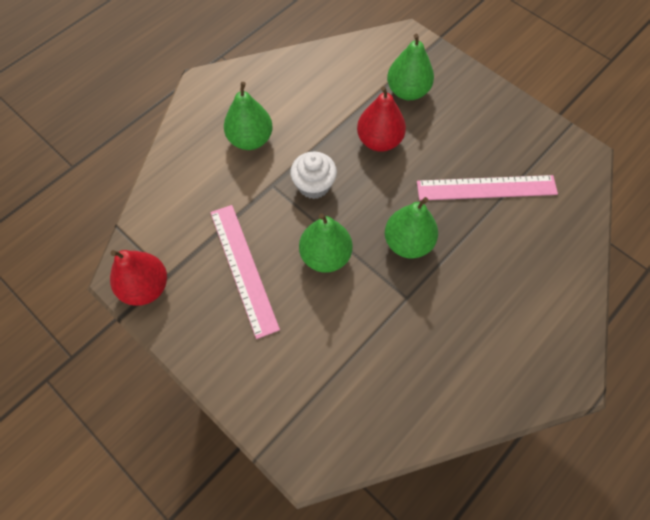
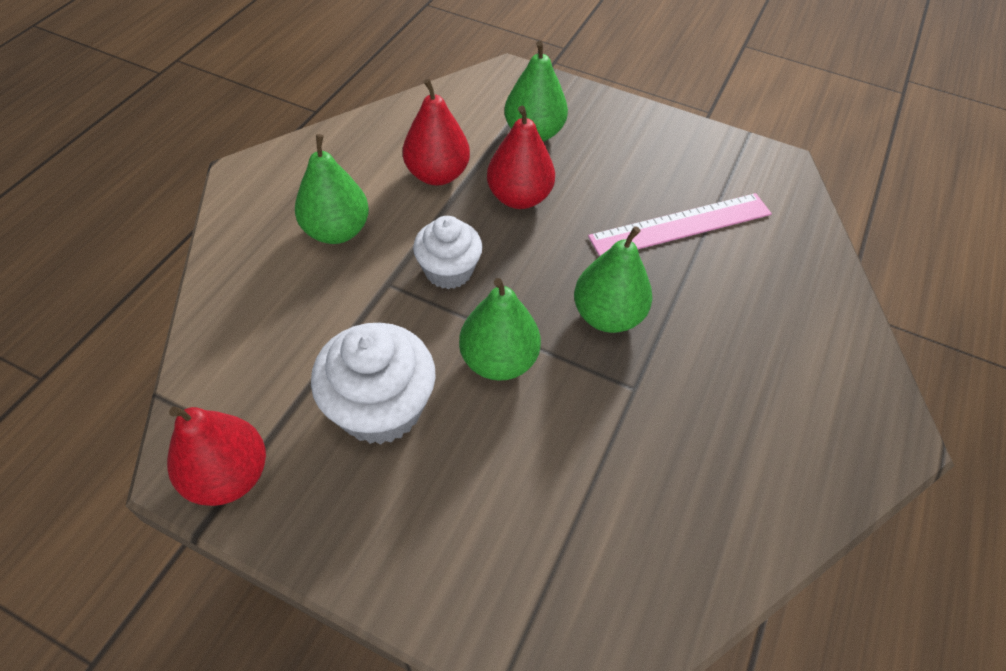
camera: 20 degrees left, 10 degrees down
(243, 269) = (380, 408): pink ruler -> white cupcake
(329, 111) = (437, 174): none -> red pear

